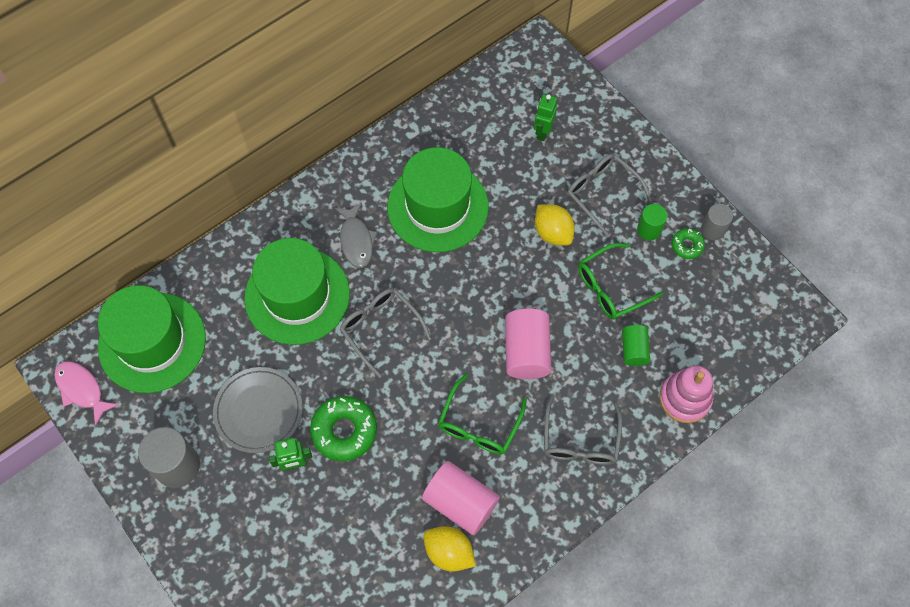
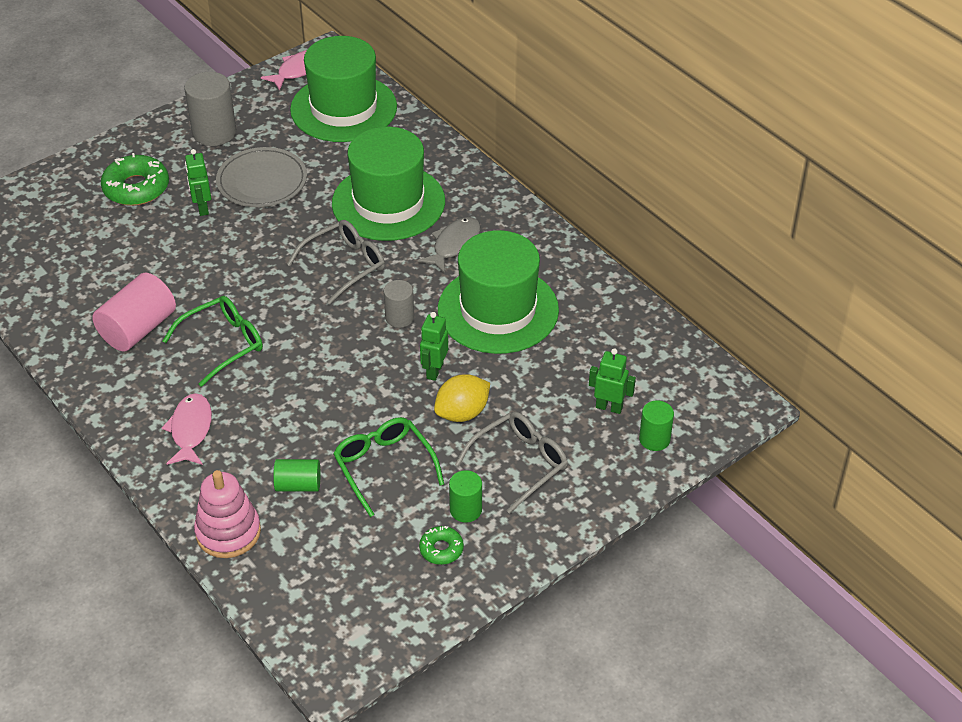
camera: 90 degrees right, 20 degrees down
(344, 431) = (232, 241): green donut -> green donut (136, 188)
(356, 240) = (454, 244): grey fish -> grey fish turned 135 degrees clockwise
(449, 552) = (87, 320): yellow lemon -> none
(479, 424) = (223, 344): green glasses -> green glasses turned 120 degrees clockwise
(508, 253) = (434, 371): none -> green robot
(526, 351) = (306, 385): pink cylinder -> none
(573, 105) = (654, 439): none -> green cylinder
(580, 440) = (190, 430): grey glasses -> pink fish
(713, 229) = (465, 580): grey cylinder -> grey cylinder (399, 317)

